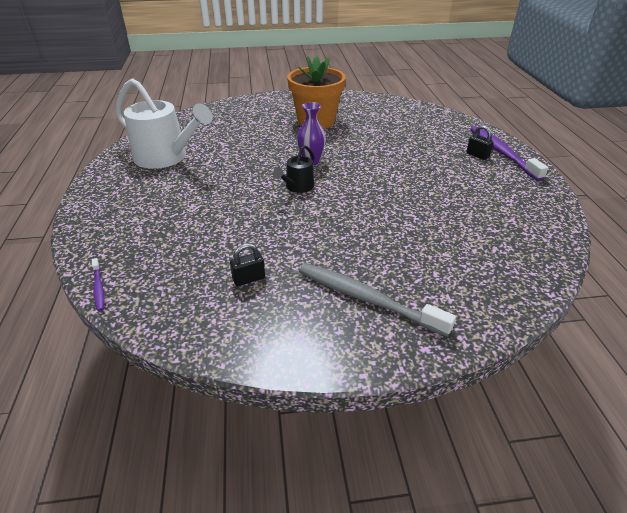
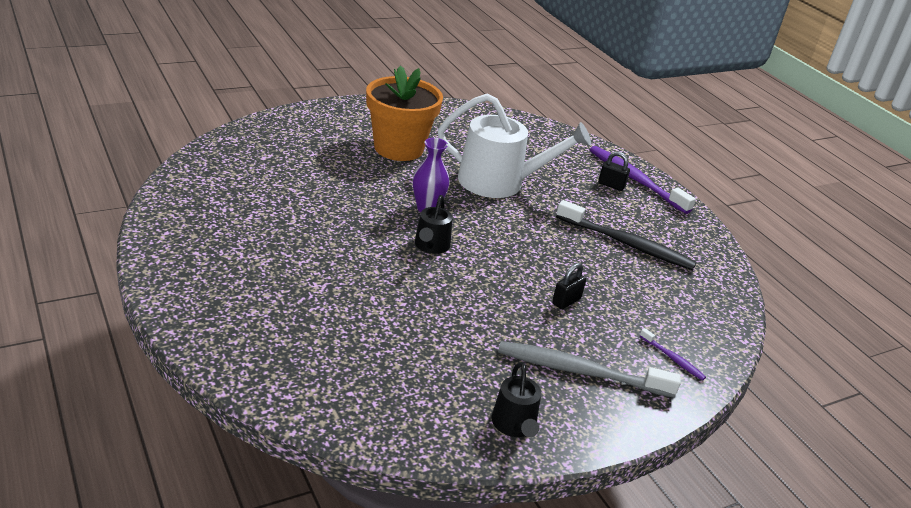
camera: 25 degrees left, 5 degrees down
(99, 288) = (277, 405): purple toothbrush -> purple toothbrush (673, 359)
(166, 157) = (230, 218): white watering can -> white watering can (499, 182)
(249, 279) = (446, 368): black padlock -> black padlock (566, 301)
(277, 336) = (514, 425): none -> black watering can
(468, 199) = (626, 244): none -> black toothbrush

